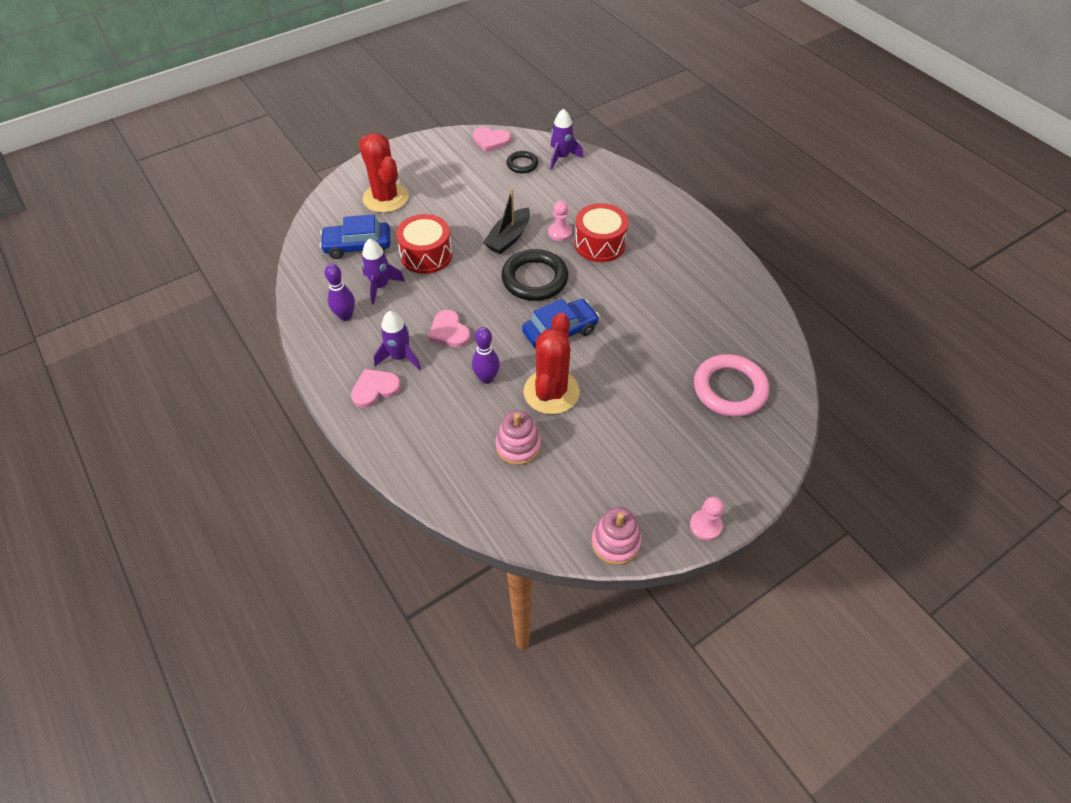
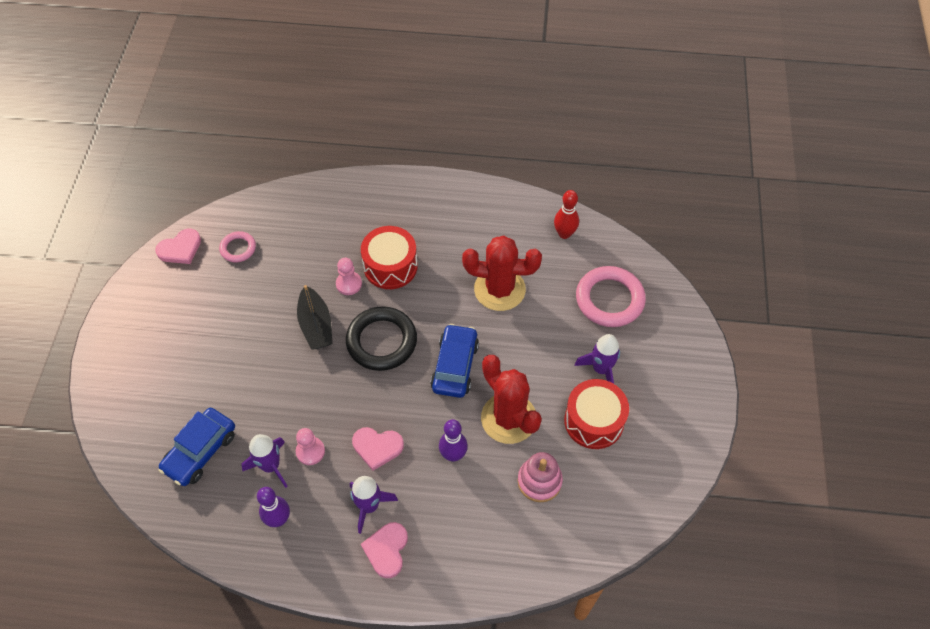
camera: 50 degrees left, 5 degrees up
(386, 198) = (161, 385): red cactus -> red cactus (499, 289)
(426, 255) = (270, 403): red drum -> red drum (594, 421)
(522, 164) = (238, 248): black ring -> pink ring
(561, 157) = (262, 214): purple rocket -> purple rocket (601, 369)
(615, 542) = (676, 479): pink stacking toy -> none
(705, 526) = (707, 410): pink pawn -> pink pawn (310, 451)
(753, 322) = (564, 234): none -> red bowling pin

